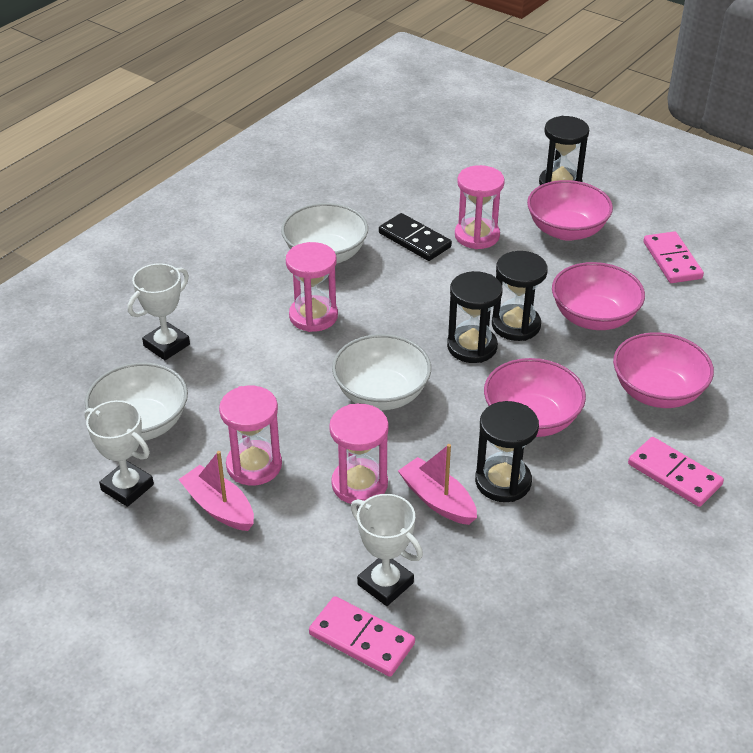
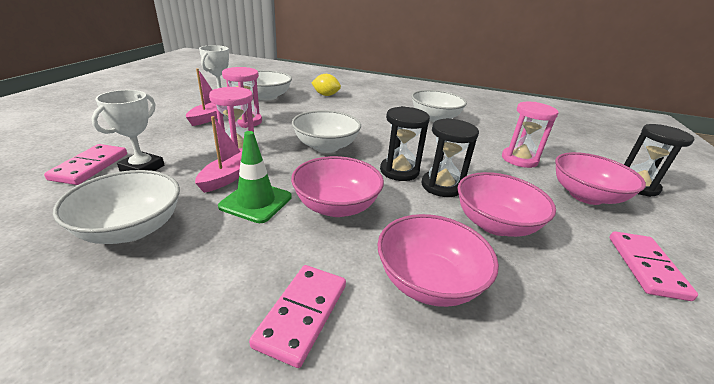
camera: 65 degrees right, 10 degrees down
(166, 345) = (326, 95): white trophy -> yellow lemon
(313, 316) = (379, 121): pink hourglass -> none
(414, 240) = (483, 140): black domino -> none
(503, 481) = (256, 202): black hourglass -> green traffic cone
(527, 584) = (131, 229): none -> white bowl
(672, 260) = (646, 267): pink domino -> pink domino turned 45 degrees counterclockwise

